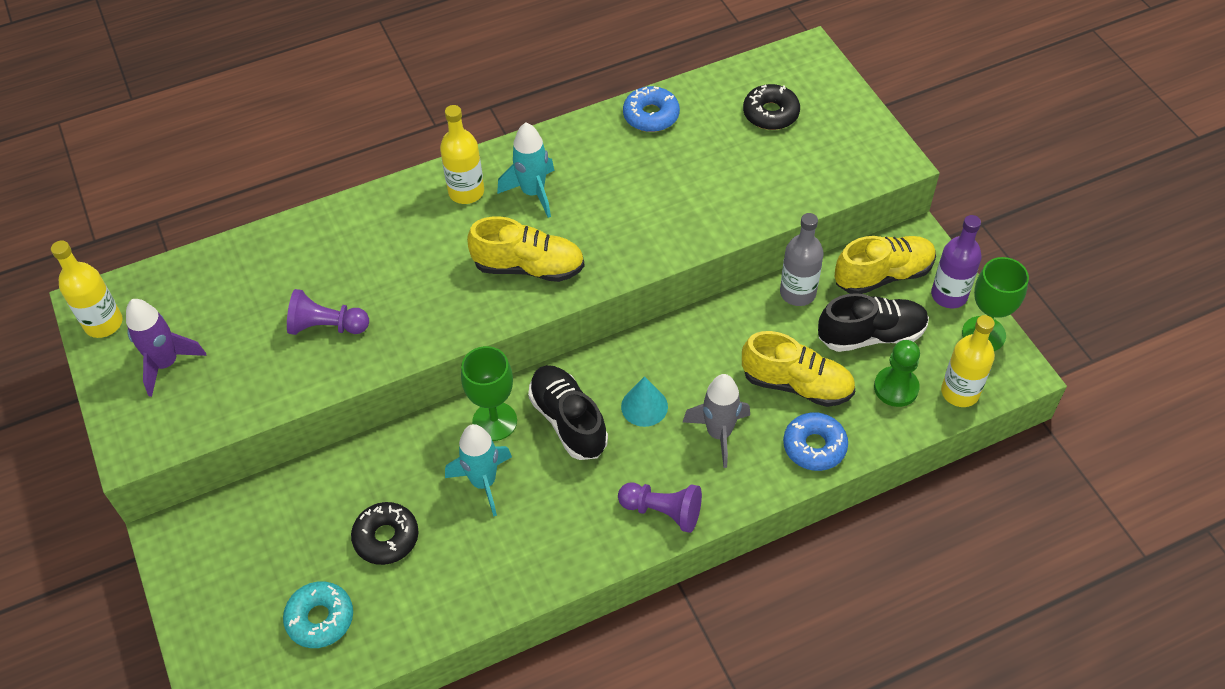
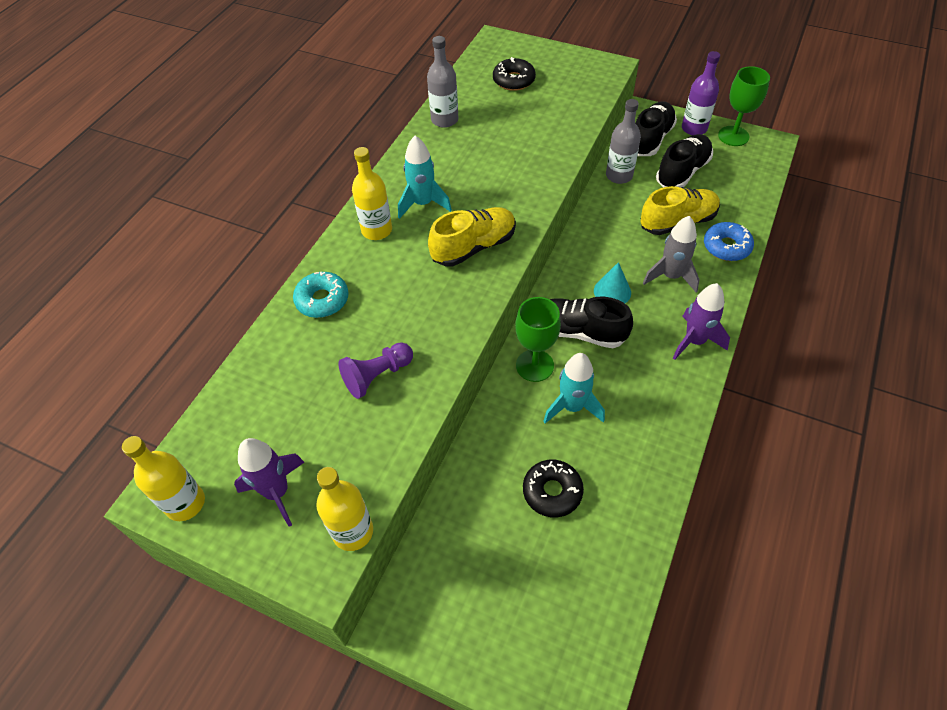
camera: 40 degrees left, 0 degrees up
(320, 618) = (572, 583): turquoise donut -> turquoise donut (322, 300)
(651, 115) = (444, 120): blue donut -> grey bottle
(663, 511) = (694, 341): purple pawn -> purple rocket
(883, 275) = (650, 139): yellow shoe -> black shoe
(896, 388) = (727, 189): green pawn -> none
(960, 392) = (758, 170): yellow bottle -> yellow bottle (353, 531)

